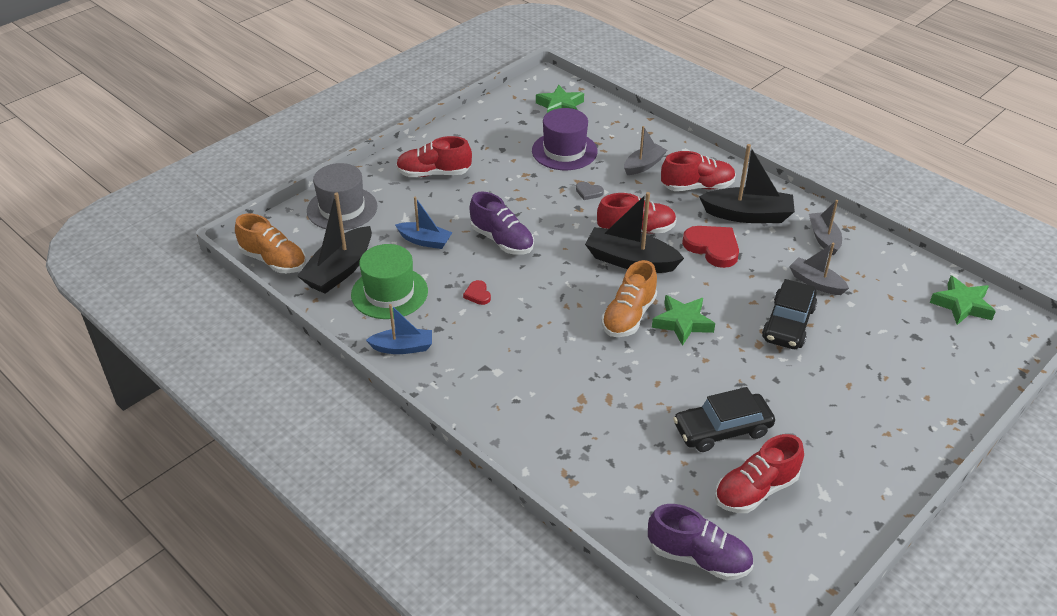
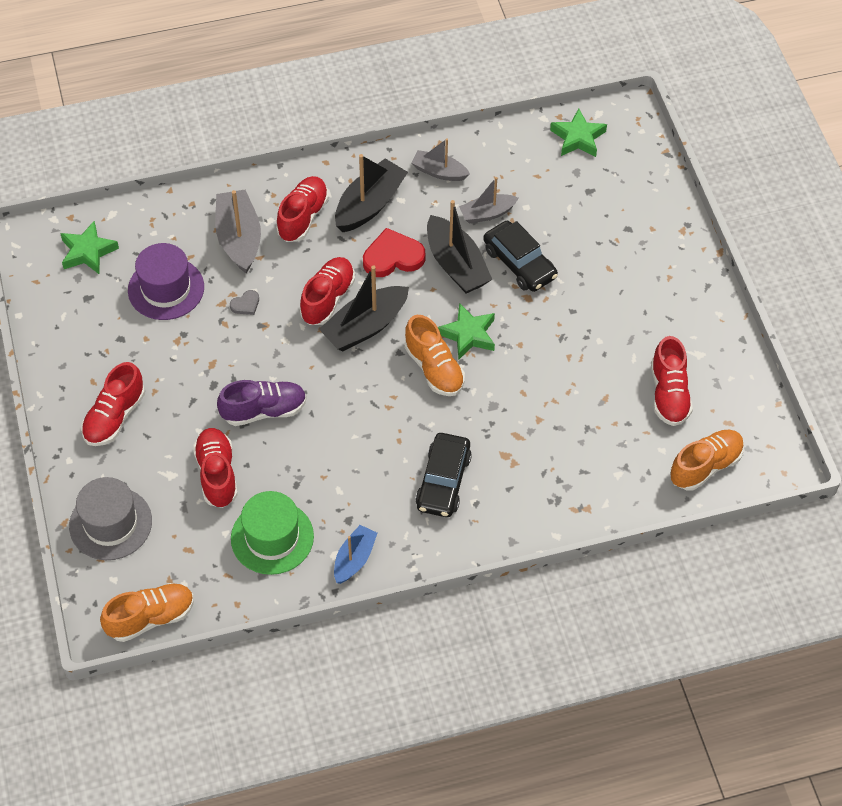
camera: 60 degrees left, 15 degrees up
(339, 270) = (208, 565): black boat -> black boat (456, 265)
(425, 241) = (217, 474): blue boat -> red shoe
(478, 294) = (325, 467): red heart -> none
(644, 165) = (239, 238): grey boat -> grey boat, size x1.62
(699, 558) = (705, 466): purple shoe -> orange shoe
(722, 429) = (599, 378): black car -> black car (443, 481)

